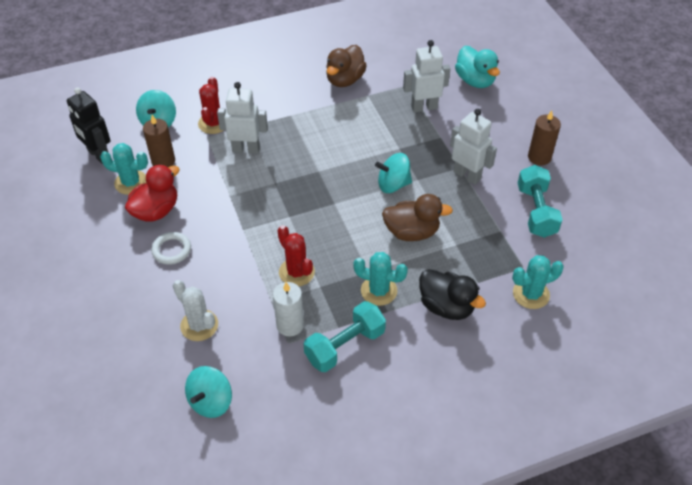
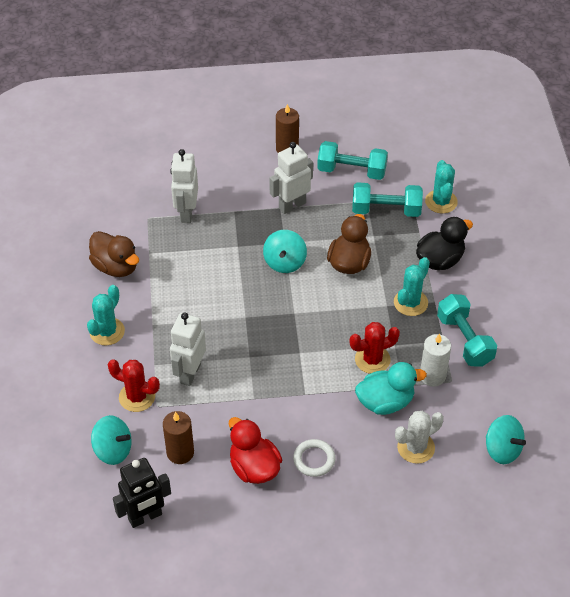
camera: 75 degrees left, 0 degrees up
(131, 182) = (203, 487): turquoise cactus -> turquoise cactus (107, 331)
(475, 81) = (164, 164): turquoise duck -> turquoise duck (385, 402)
(495, 249) = (386, 210): none -> turquoise dumbbell

